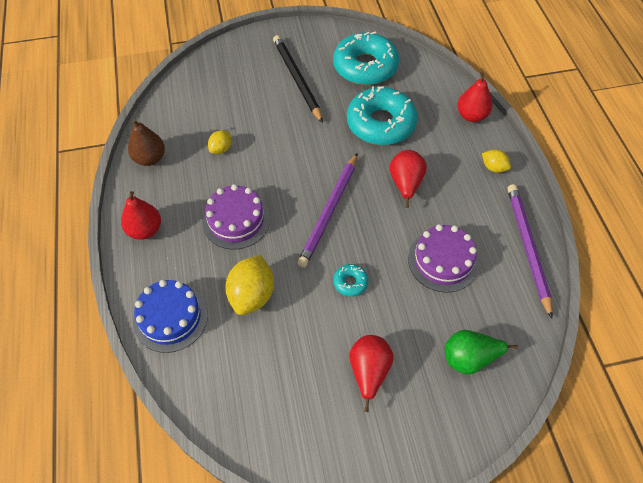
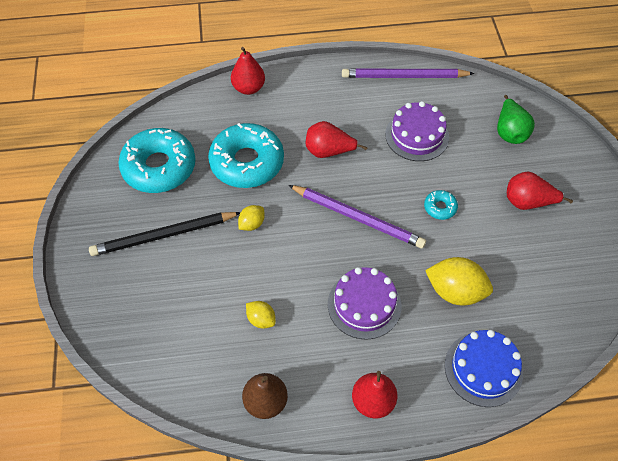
camera: 85 degrees left, 0 degrees up
(493, 167) = (315, 83): yellow lemon -> yellow lemon (252, 224)

